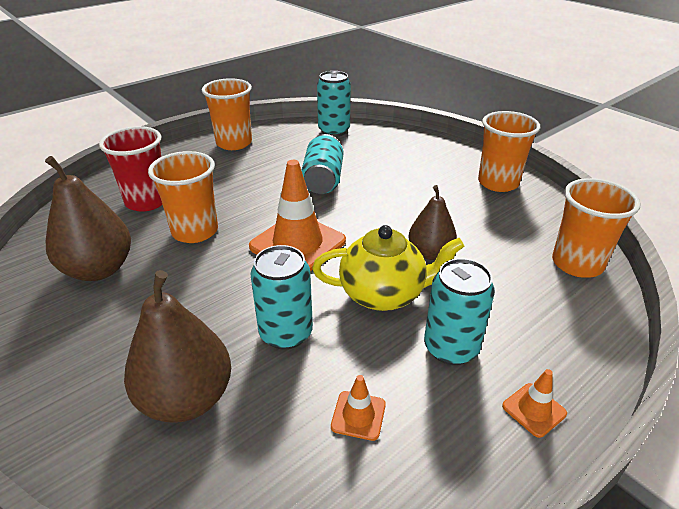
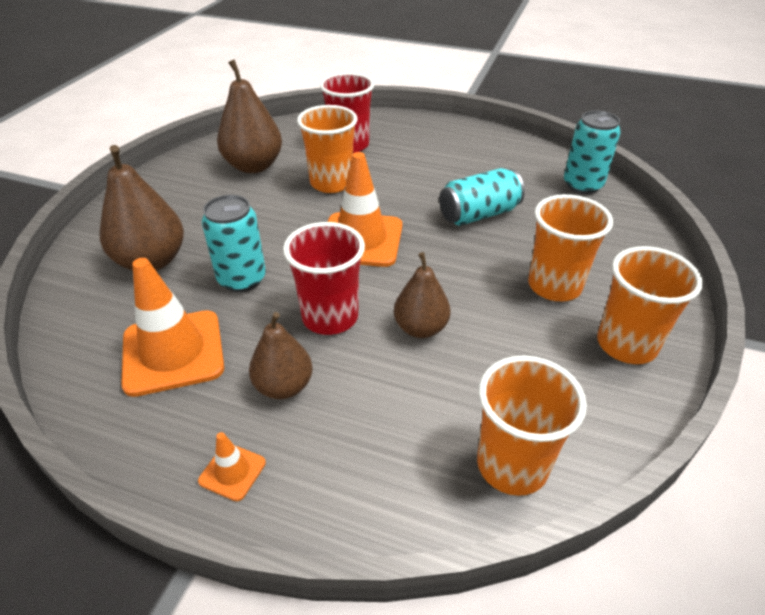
camera: 60 degrees right, 5 degrees up
(234, 143) = (482, 143): orange cup -> orange cup (554, 286)
(358, 415) = (173, 352): orange traffic cone -> orange traffic cone, size x2.18
(384, 294) = (330, 317): yellow teapot -> red cup
(451, 348) = (284, 386): turquoise can -> brown pear

